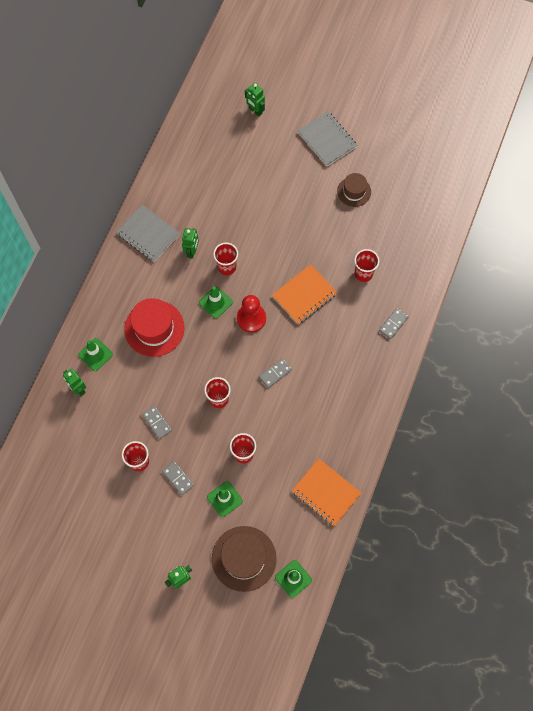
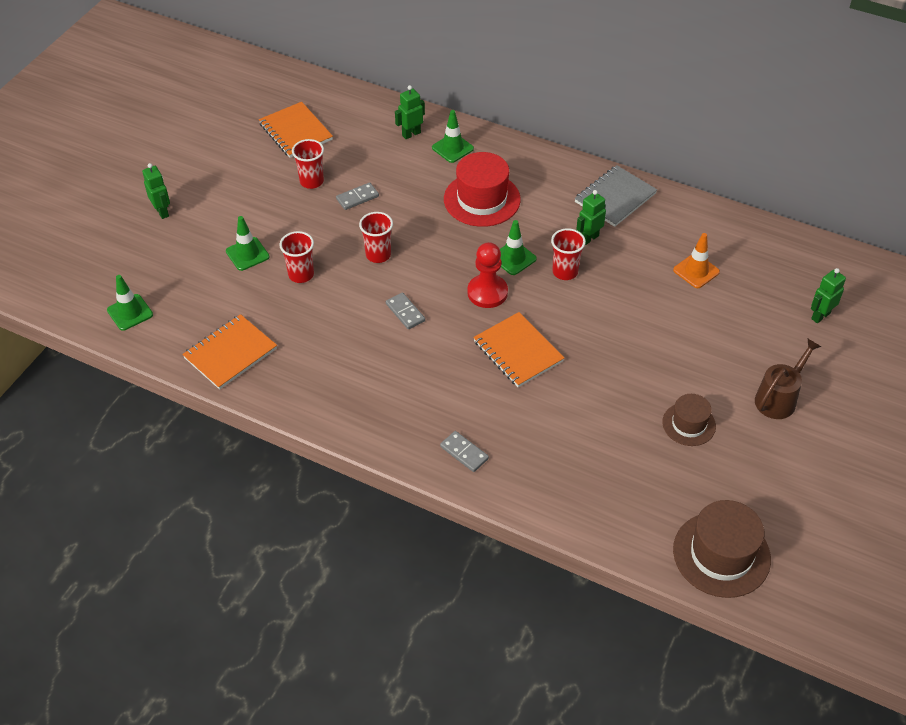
camera: 95 degrees right, 20 degrees down
(77, 485) = (295, 132): none -> orange notebook
(178, 478) = (283, 214): grey domino -> none
(192, 251) = (589, 238): green robot -> green robot turned 120 degrees clockwise
(220, 182) = (696, 271): none -> orange traffic cone
(244, 558) = (169, 268): brown hat -> brown hat (721, 554)
(327, 140) = (779, 398): grey notebook -> brown watering can
(363, 273) = (549, 423): red cup -> none

